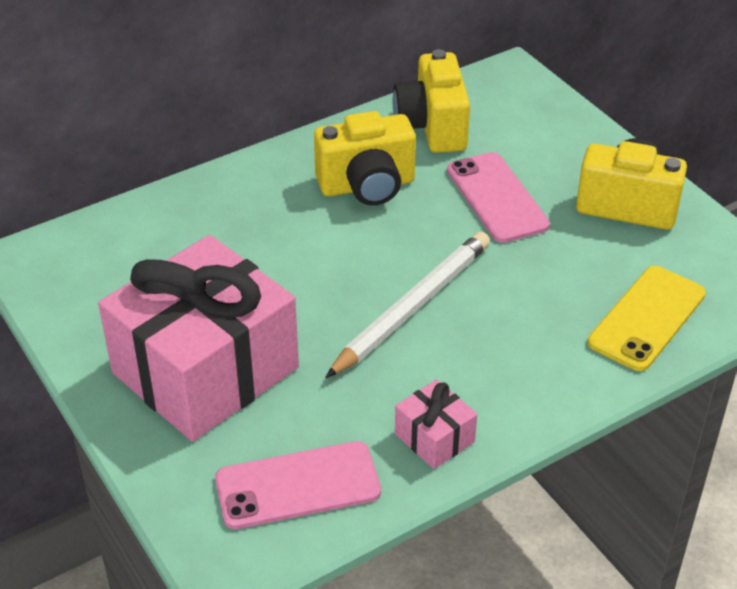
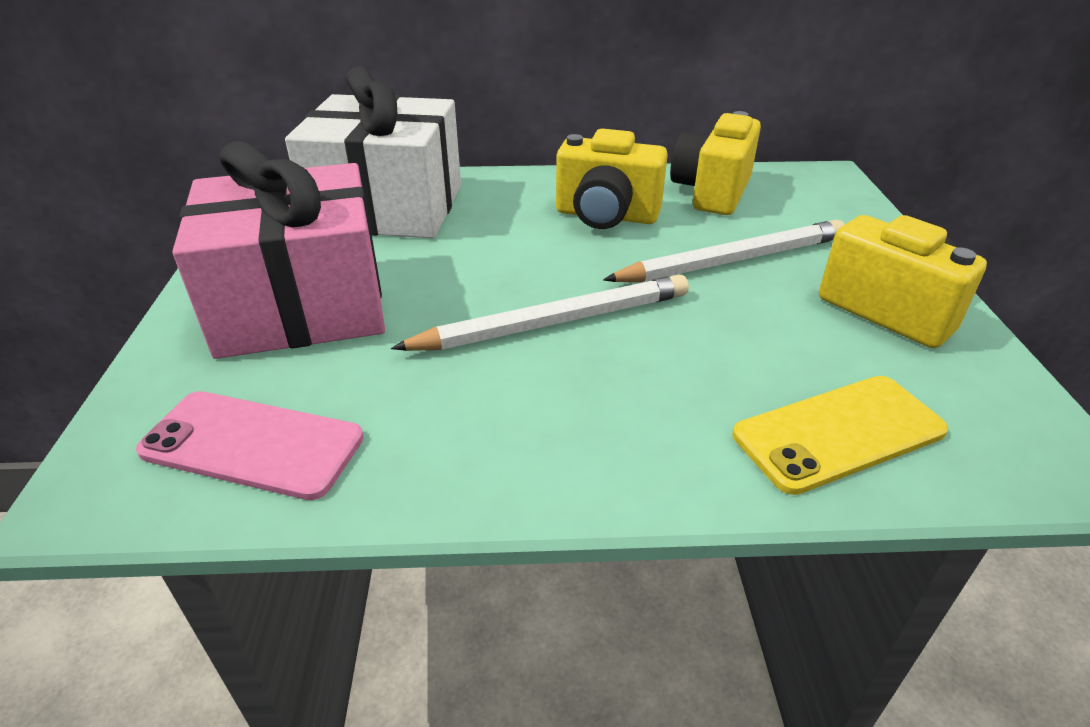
camera: 30 degrees right, 5 degrees down
(169, 245) = (388, 207): none -> white gift
(434, 438) = (448, 459): pink gift -> none
(496, 198) = (732, 260): pink phone -> white pencil

